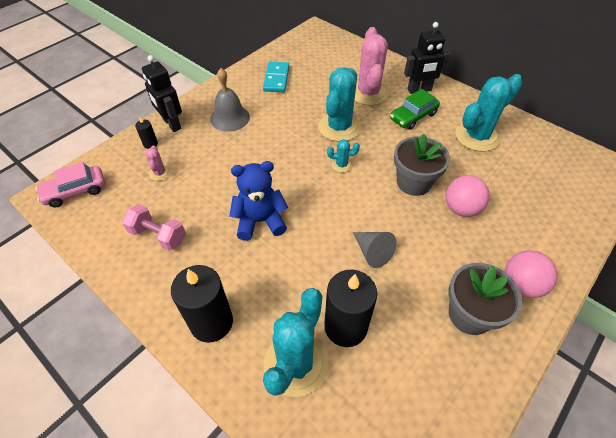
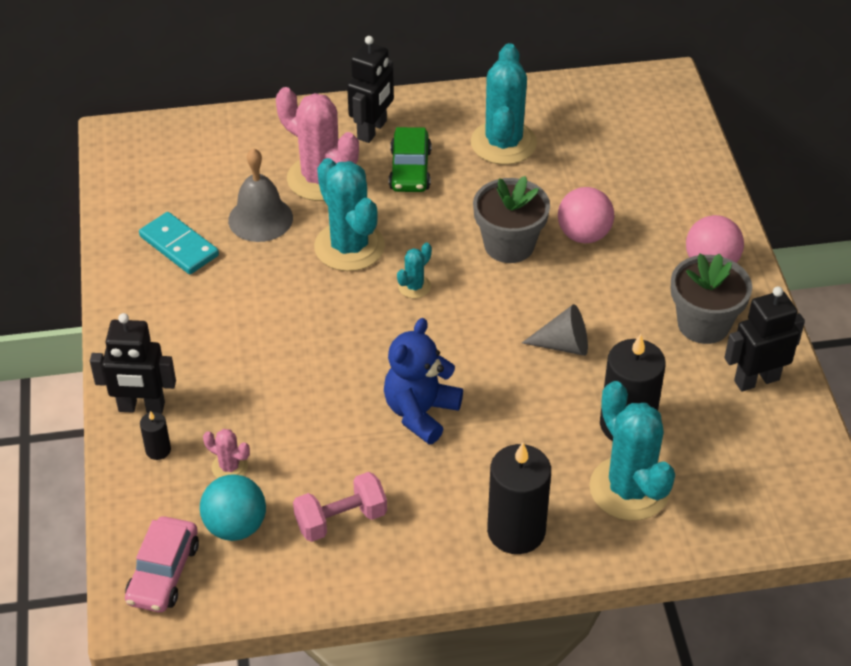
camera: 50 degrees left, 5 degrees down
(123, 198) = (235, 526): none -> turquoise ball
(230, 118) = (203, 340): grey bell -> grey bell (260, 219)
(460, 381) = (756, 380): none -> black robot

